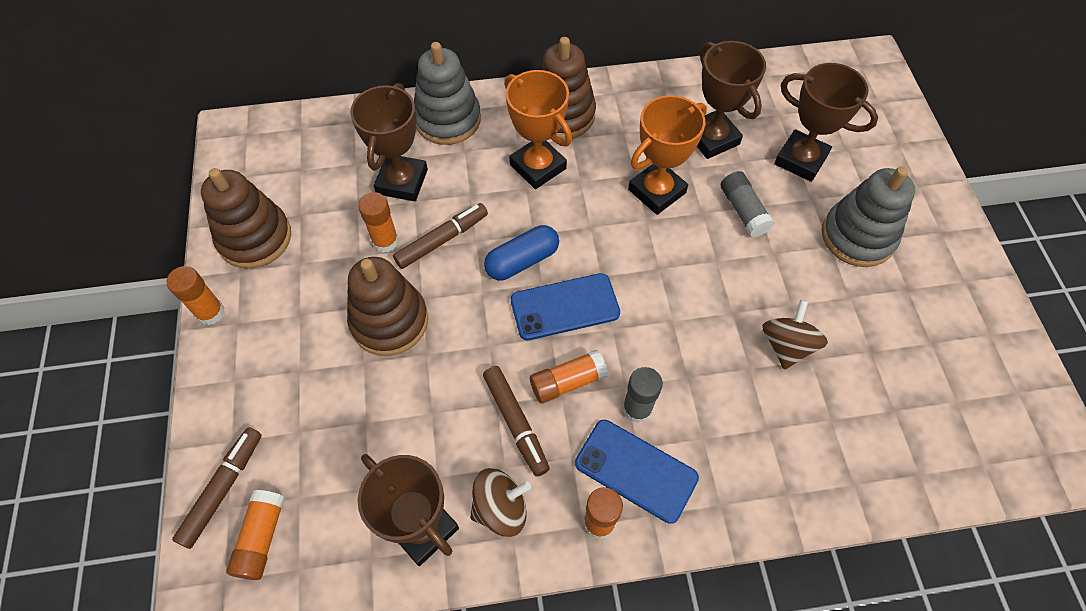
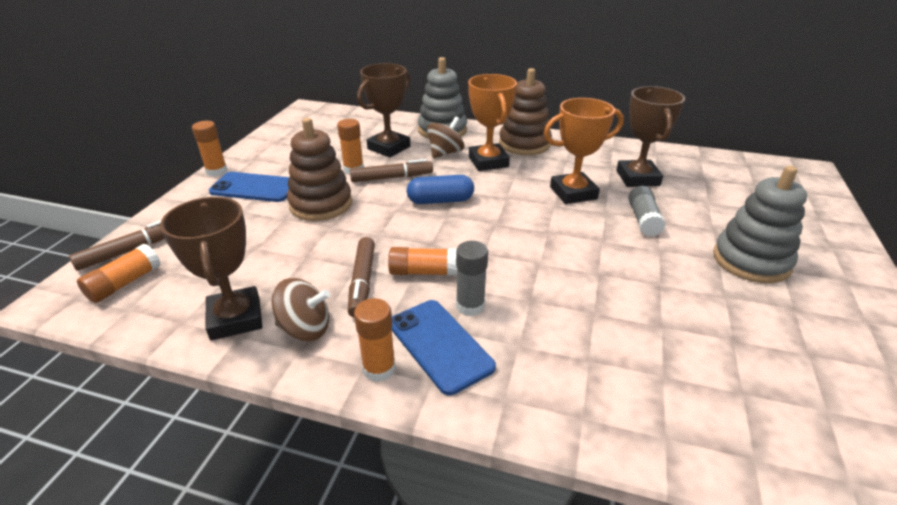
camera: 25 degrees right, 25 degrees down
(255, 238) = (276, 149): brown stacking toy -> none
(564, 307) = (454, 231): blue phone -> blue phone (254, 188)
(786, 345) = (641, 309): brown spinning top -> brown spinning top (445, 153)
(800, 160) = (713, 205): brown trophy -> none

